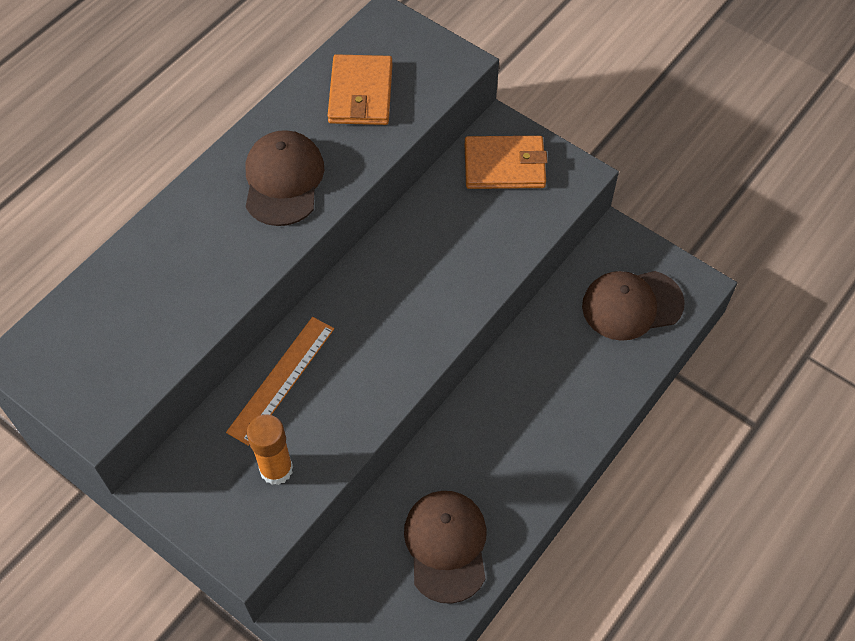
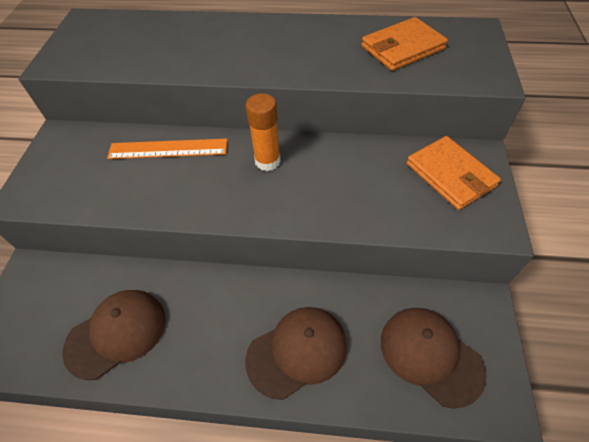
camera: 60 degrees right, 5 degrees down
(276, 469) = (95, 181): orange glue stick -> orange glue stick (267, 161)
(283, 180) = (294, 49): brown cap -> brown cap (297, 351)

